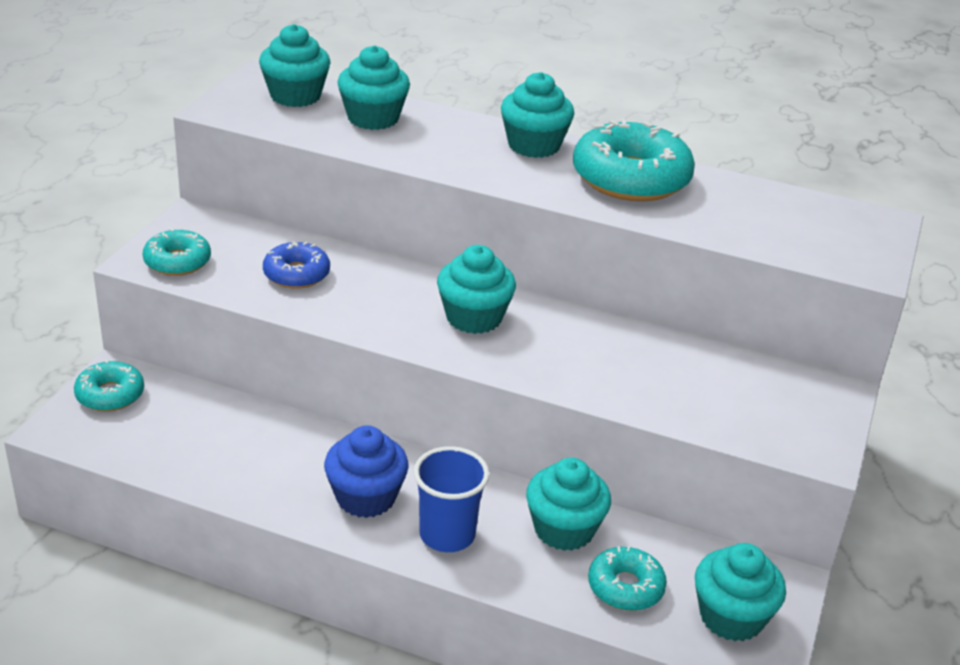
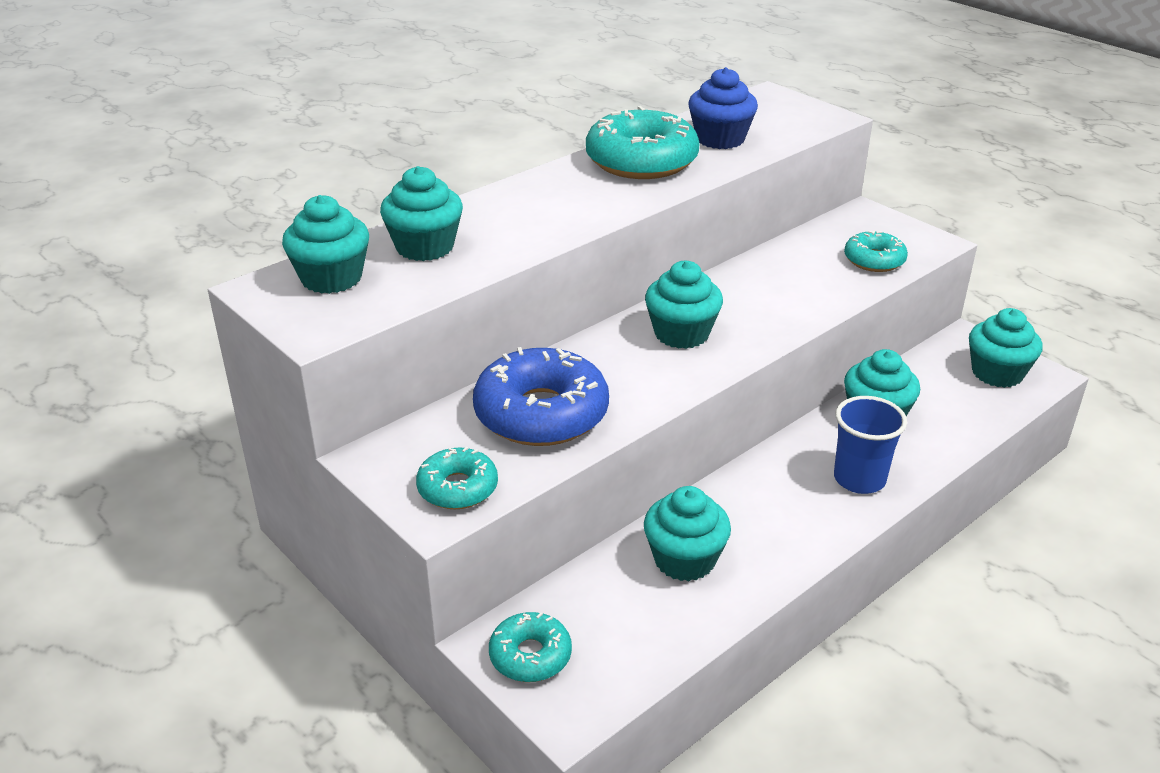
camera: 60 degrees left, 0 degrees up
(296, 274) = (541, 413): blue donut -> blue donut, size x1.81
(366, 497) = (790, 512): blue cupcake -> blue cupcake (720, 139)
(534, 145) = (550, 185): turquoise cupcake -> turquoise cupcake (684, 559)
(625, 587) = (952, 409): turquoise donut -> turquoise donut (874, 260)

